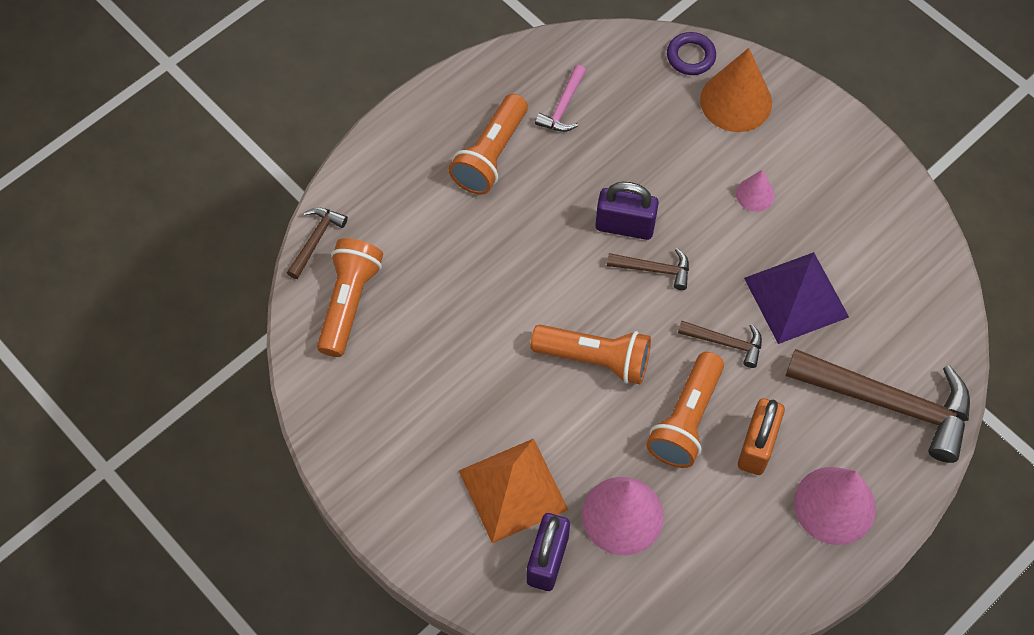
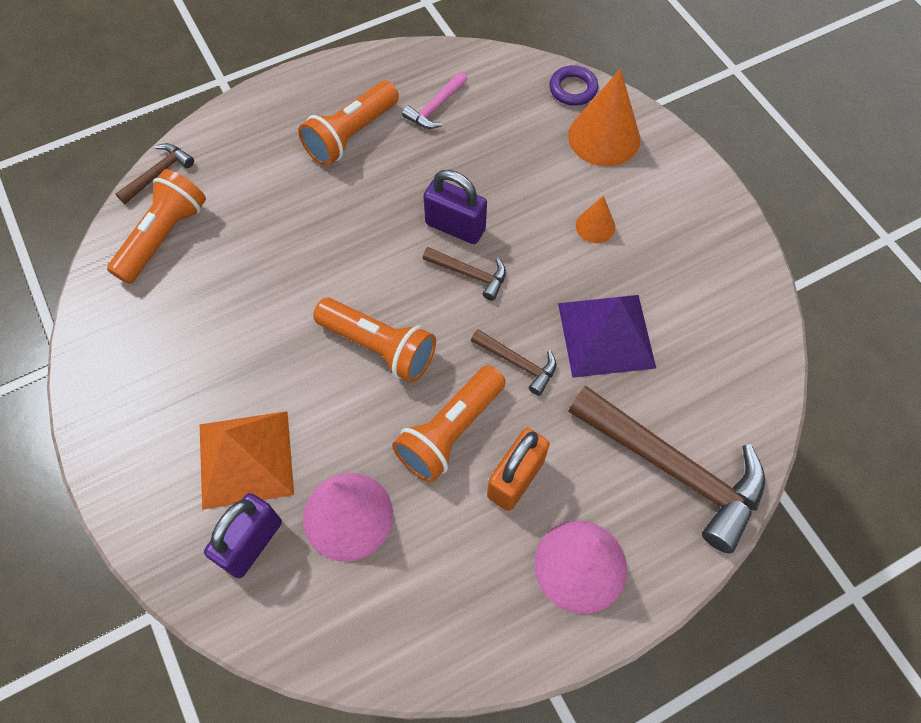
camera: 15 degrees right, 0 degrees up
(755, 194) = (595, 226): pink cone -> orange cone

